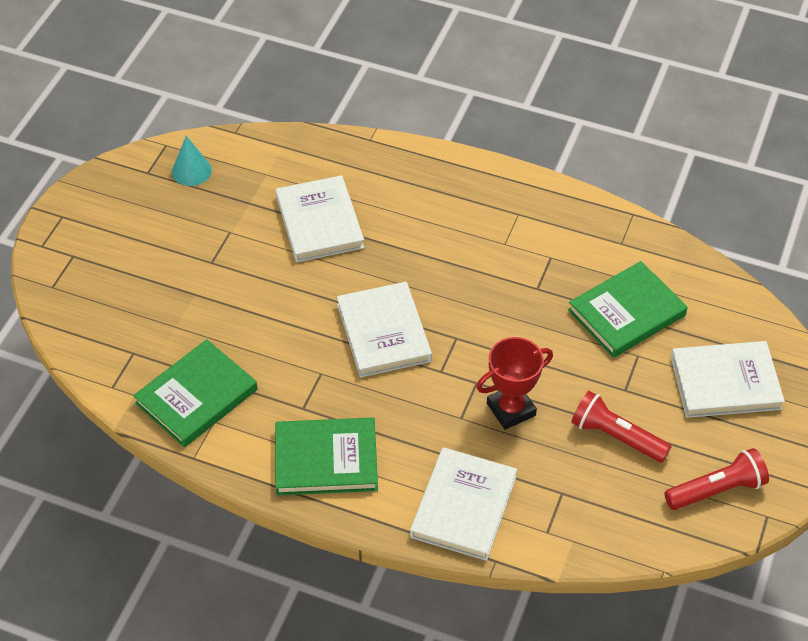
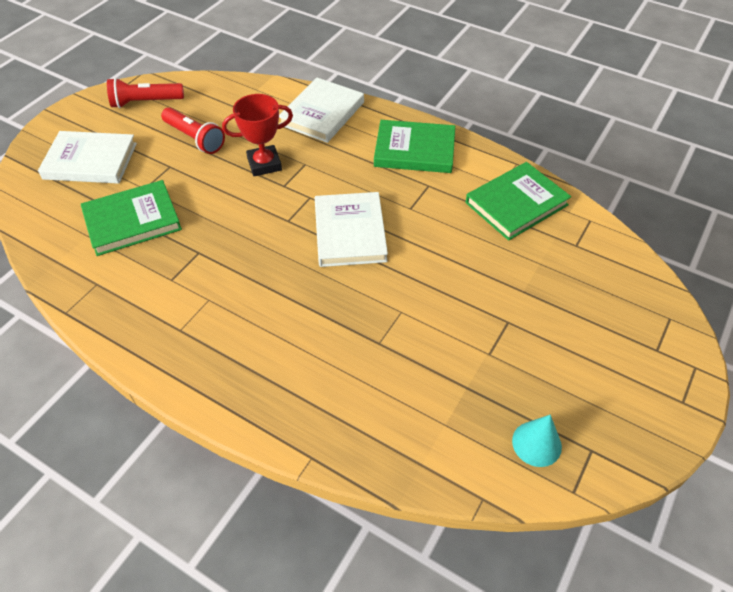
camera: 170 degrees left, 0 degrees up
(319, 222) = (391, 350): white book -> none

